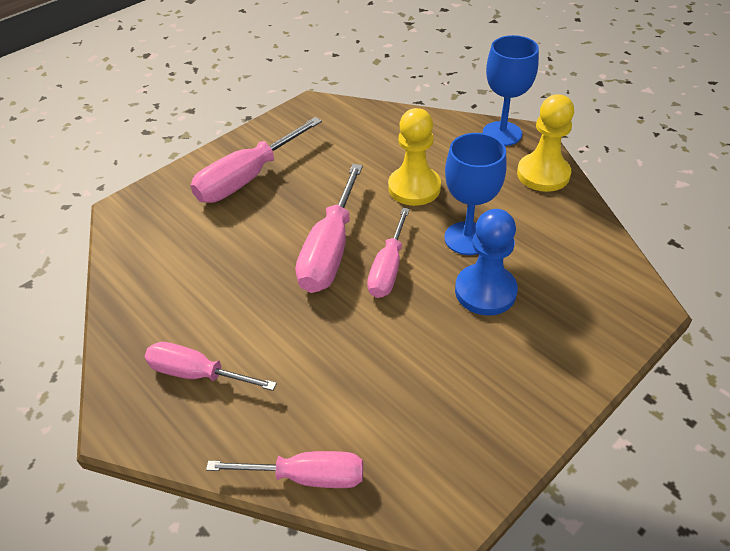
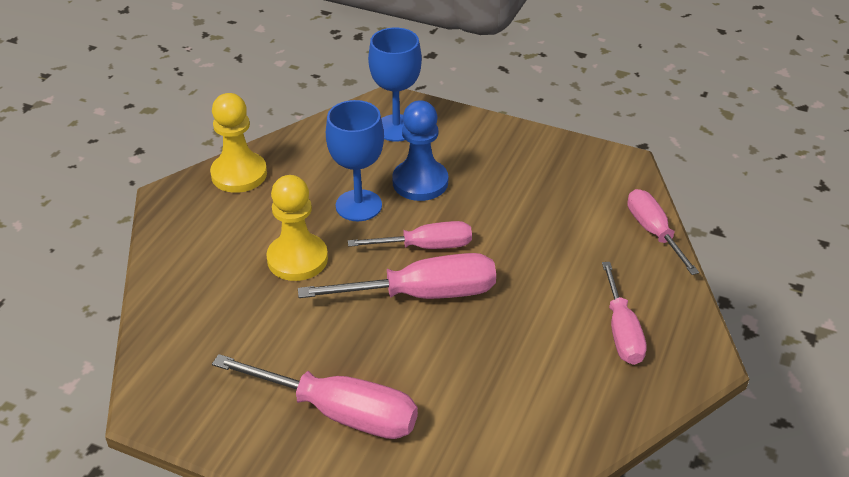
camera: 115 degrees left, 5 degrees down
(502, 134) = (173, 214): blue goblet -> blue goblet (396, 128)

